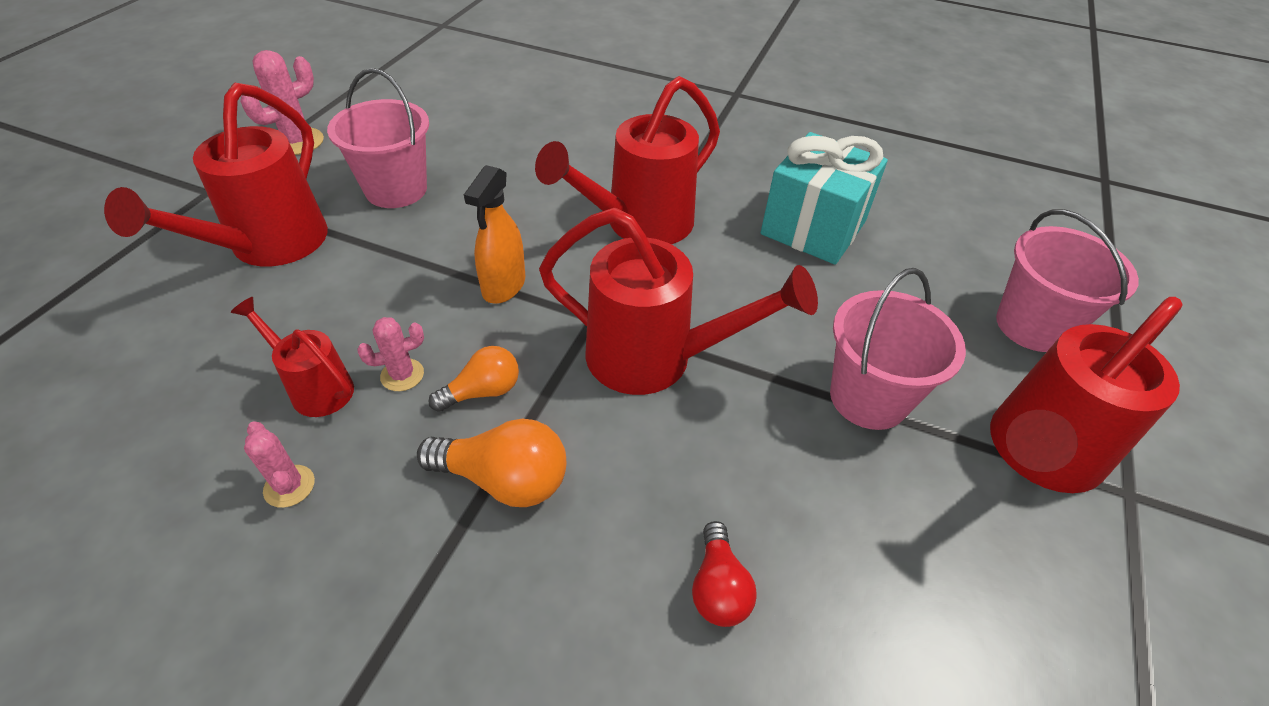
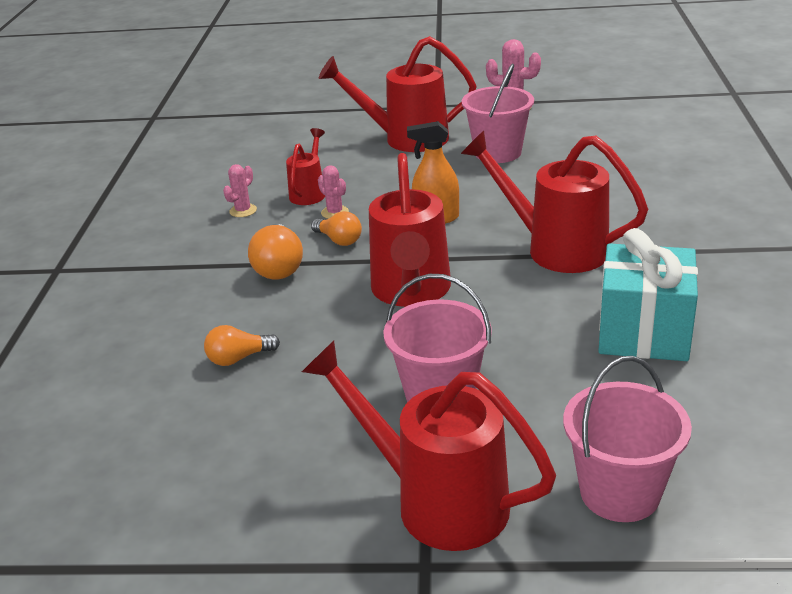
camera: 75 degrees right, 15 degrees down
(718, 587) = (239, 358): red light bulb -> orange light bulb

